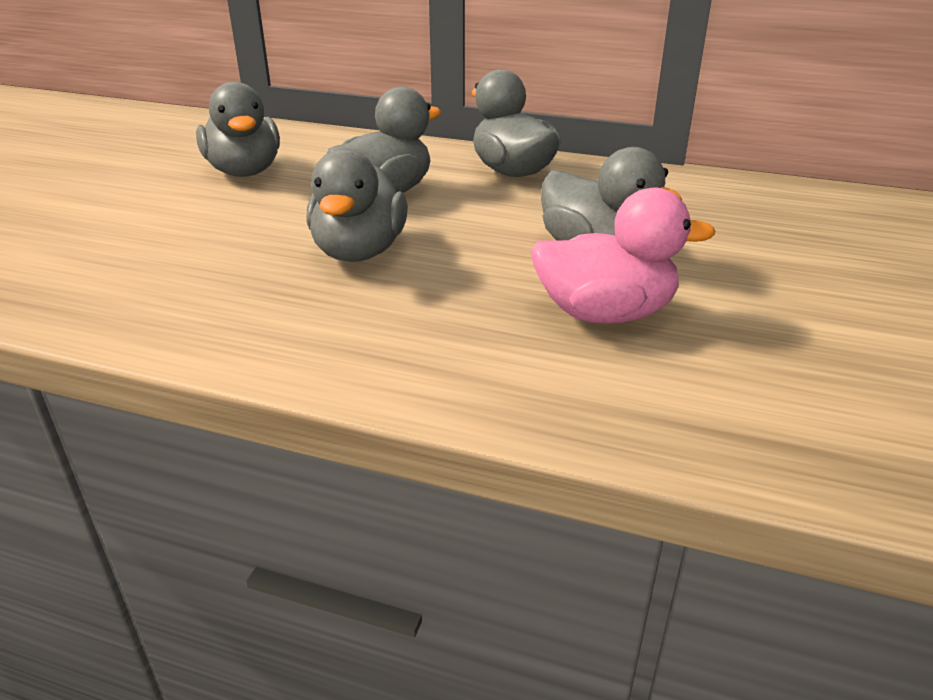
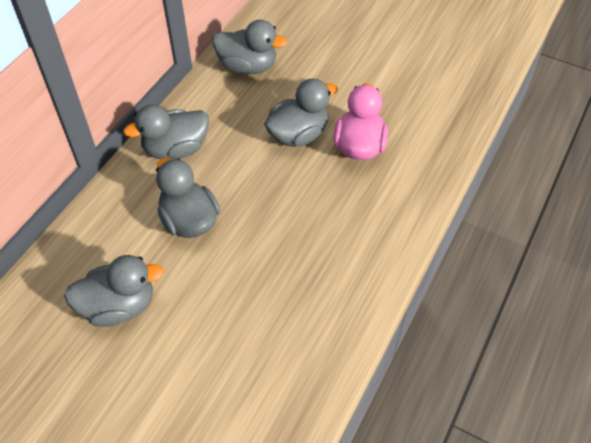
camera: 80 degrees left, 20 degrees up
(359, 251) = (272, 239): grey duck -> grey duck (248, 66)

